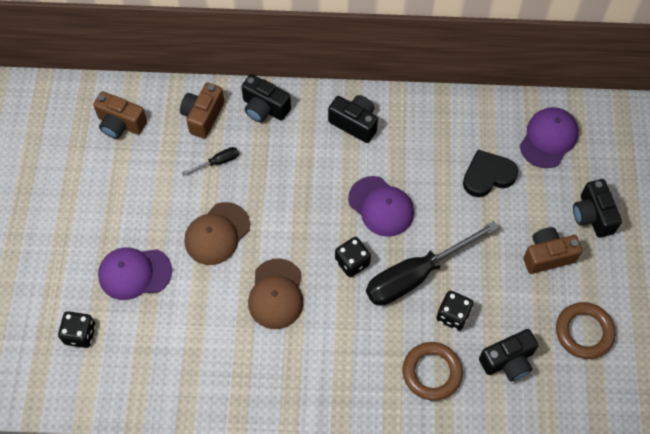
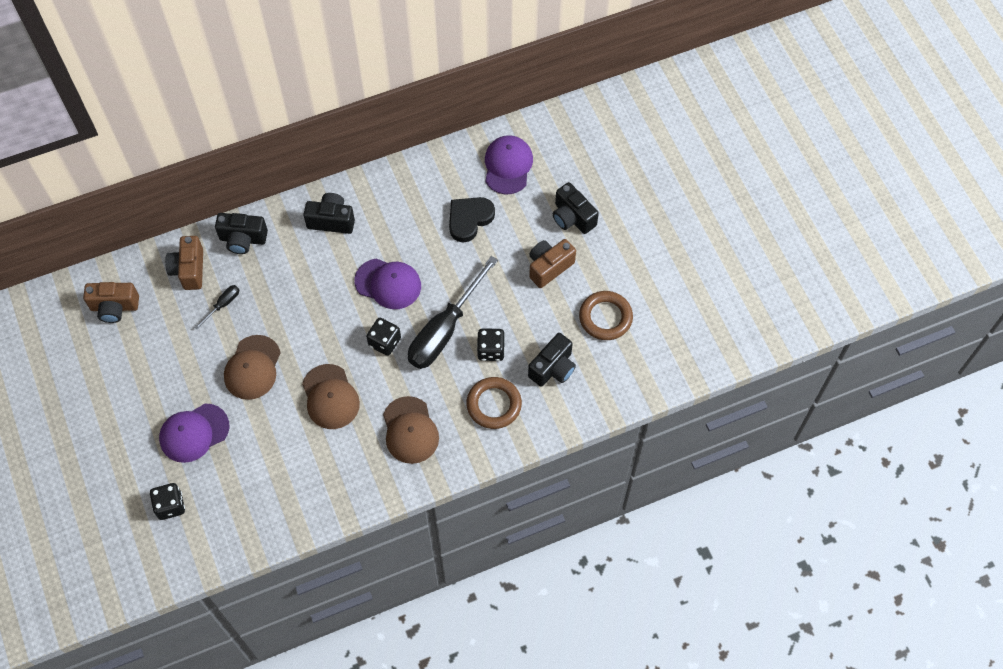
camera: 25 degrees left, 0 degrees up
(337, 361) = (410, 430): none -> brown cap

